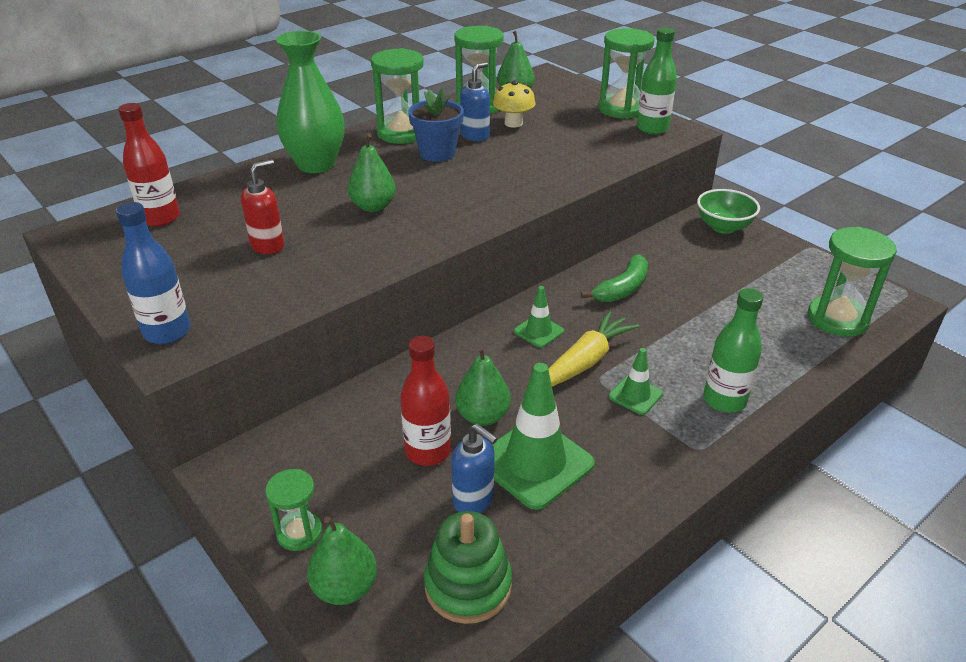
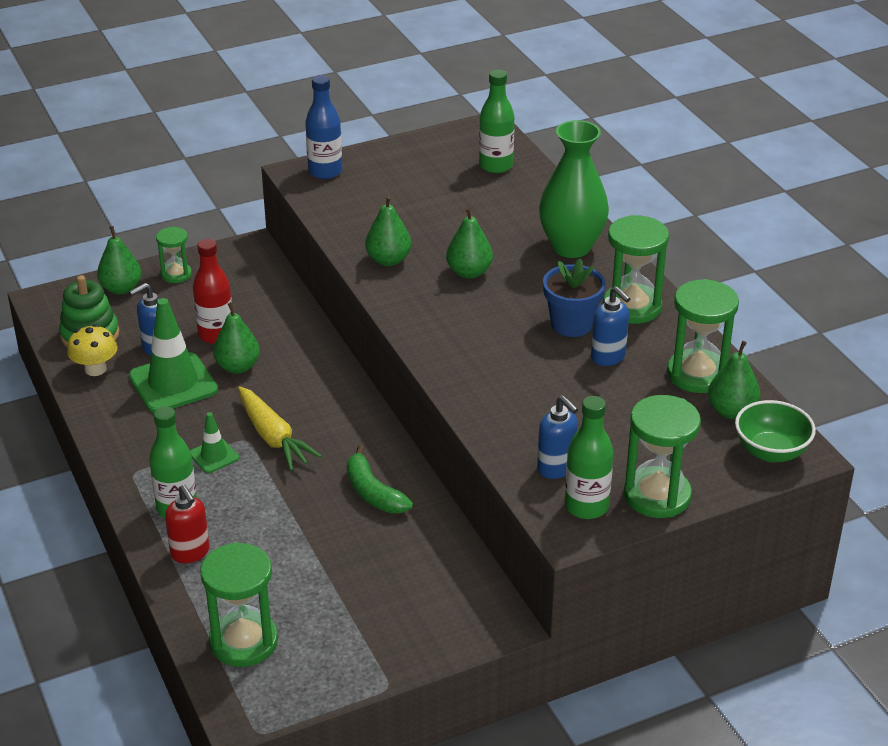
camera: 105 degrees right, 0 degrees up
(160, 218) = (496, 166): red bottle -> green bottle
(268, 246) = (424, 215): red soap dispenser -> red soap dispenser (190, 553)
(364, 253) = (388, 260): none -> green pear
(513, 123) = (636, 392): yellow mushroom -> yellow mushroom (95, 369)
(538, 331) = (330, 419): green traffic cone -> none
(621, 141) = (556, 468): none -> blue soap dispenser
(723, 227) = (464, 619): green bowl -> green bowl (771, 452)

